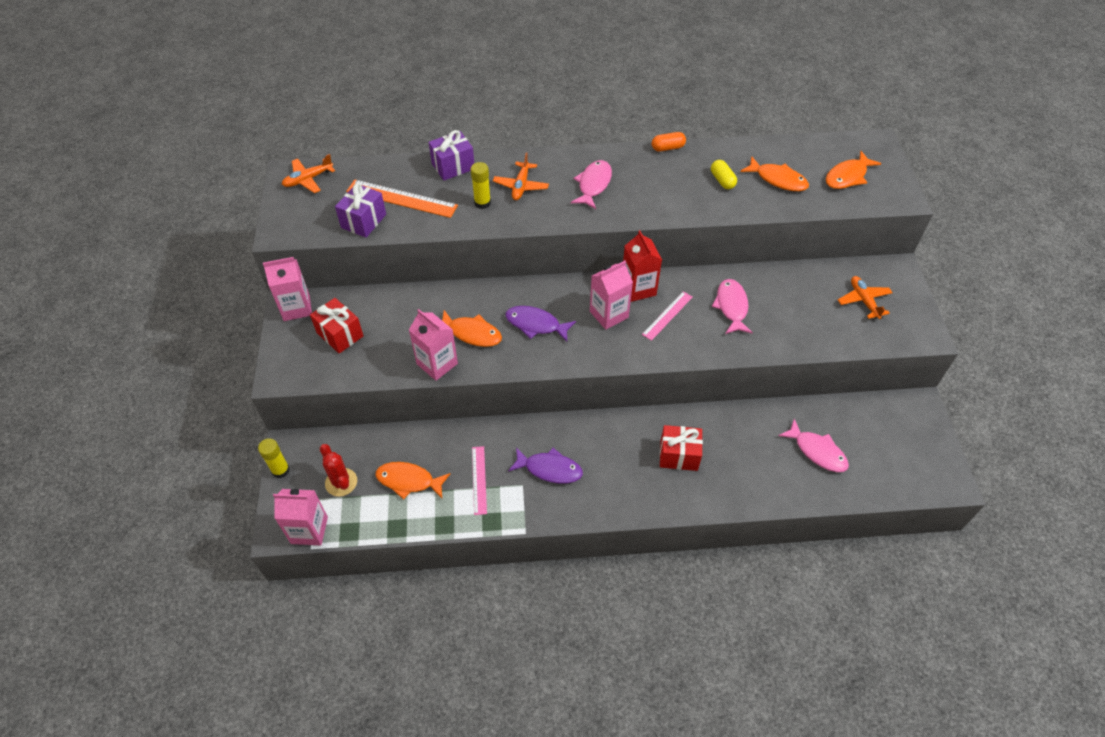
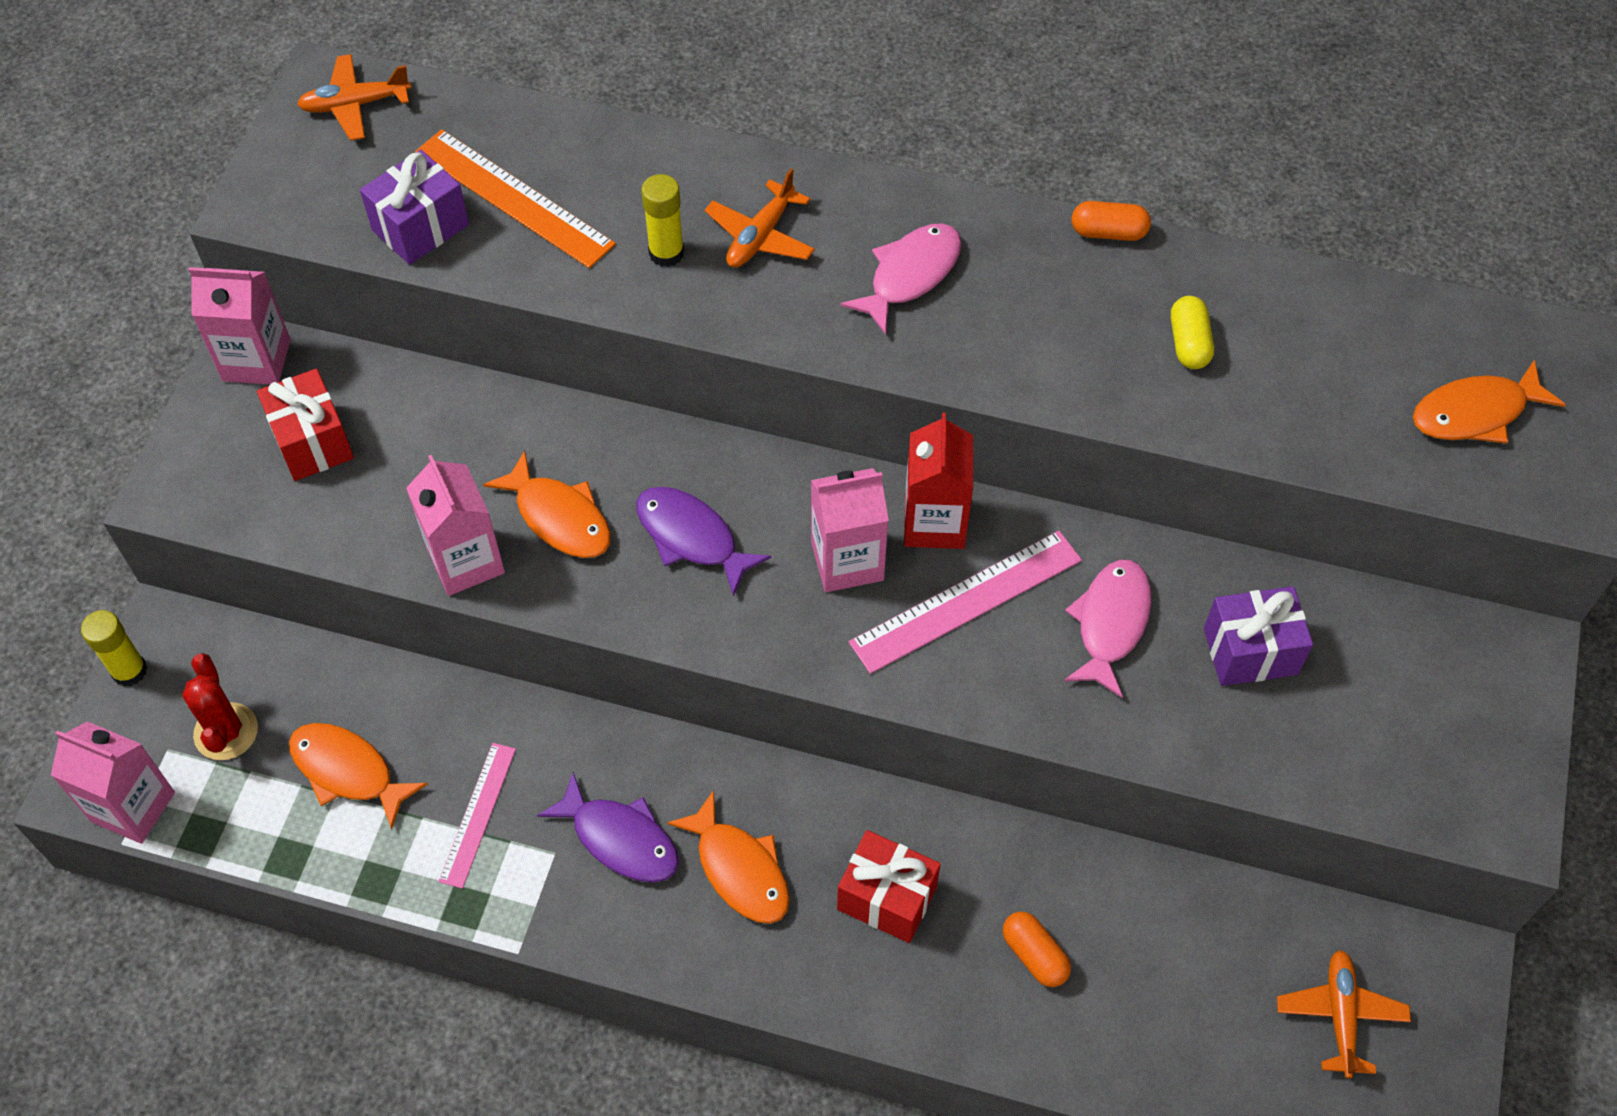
camera: 20 degrees right, 5 degrees up
(453, 166) = (645, 153): purple gift -> purple gift (1250, 651)
(667, 315) = (966, 601): pink ruler -> pink ruler, size x1.61
(752, 458) = (1034, 955): none -> orange capsule
(778, 179) = (1313, 376): orange fish -> orange fish (739, 869)
(817, 451) = (1178, 988): pink fish -> none
(863, 301) = (1407, 700): orange plane -> orange plane (1340, 1015)

